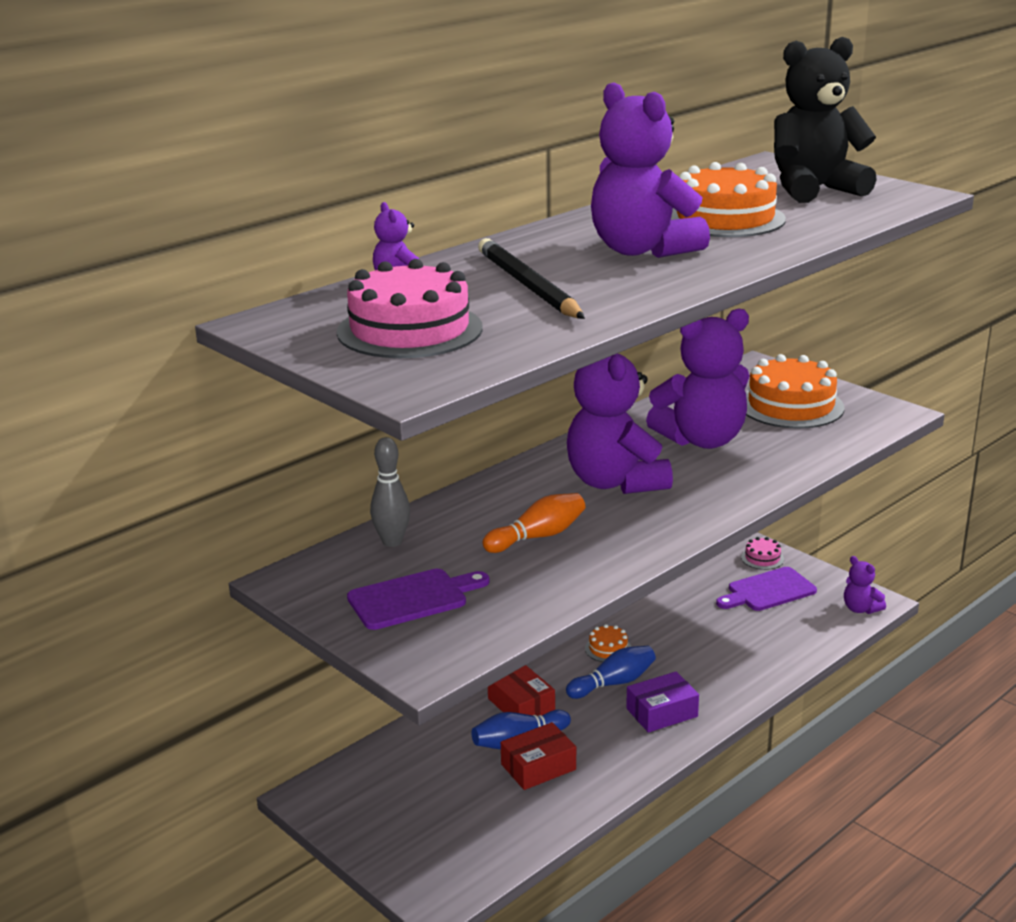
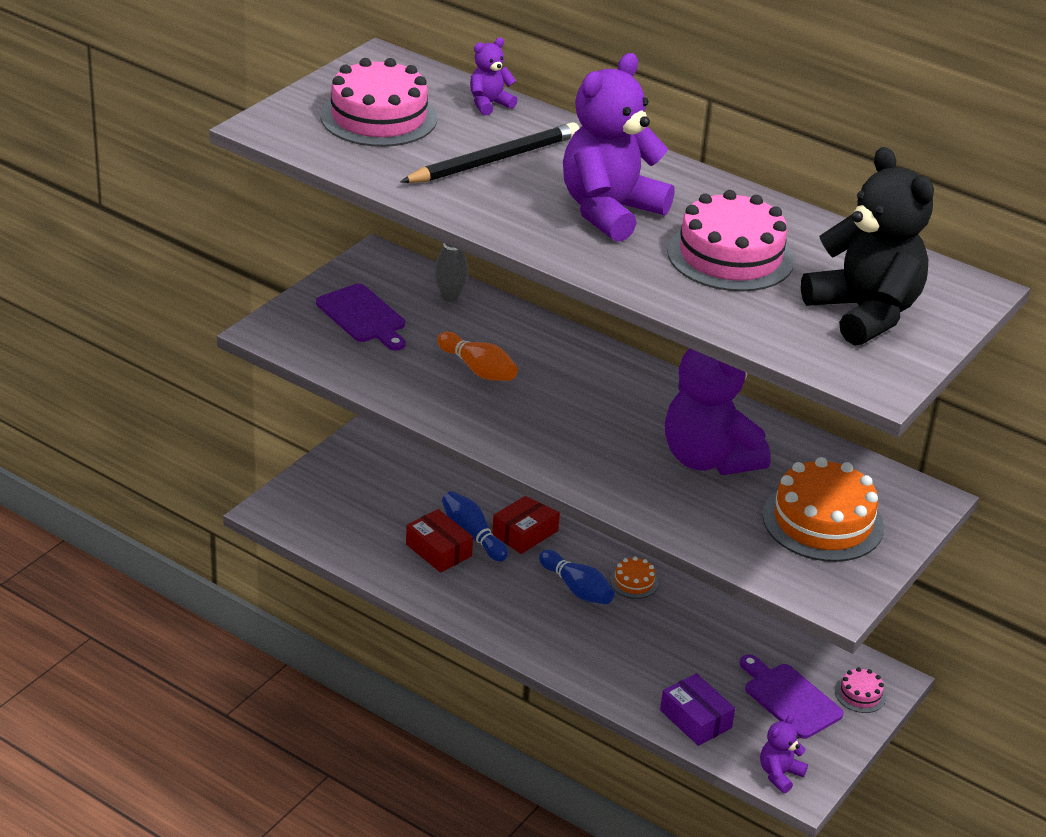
camera: 75 degrees right, 10 degrees up
(615, 482) = (595, 407): purple teddy bear -> none
(661, 712) = (538, 622): purple box -> purple box (695, 719)
(725, 218) = (730, 256): orange cake -> pink cake

